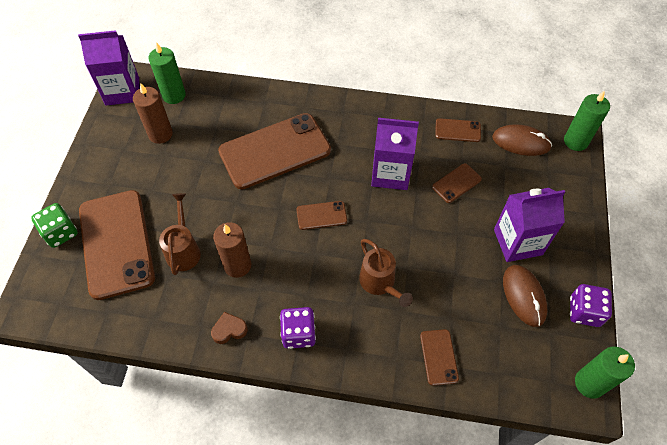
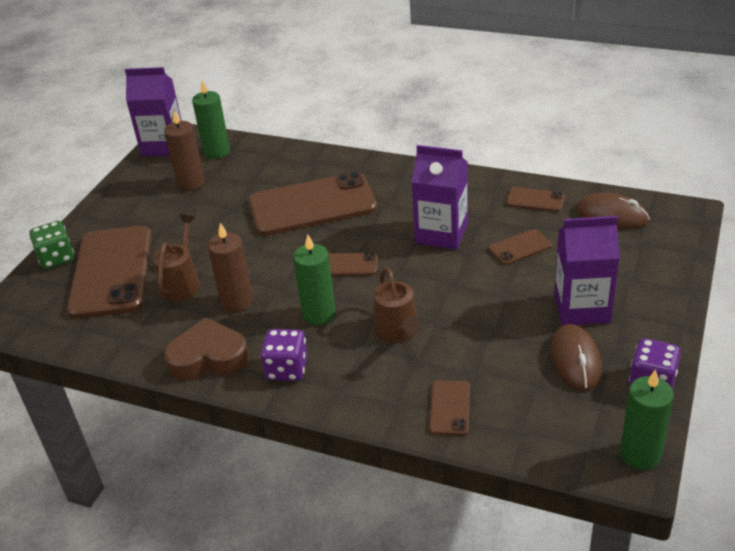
camera: 15 degrees right, 20 degrees down
(229, 330) = (208, 358): brown heart -> brown heart, size x1.91
(575, 141) = (683, 219): green candle -> green candle (319, 314)

